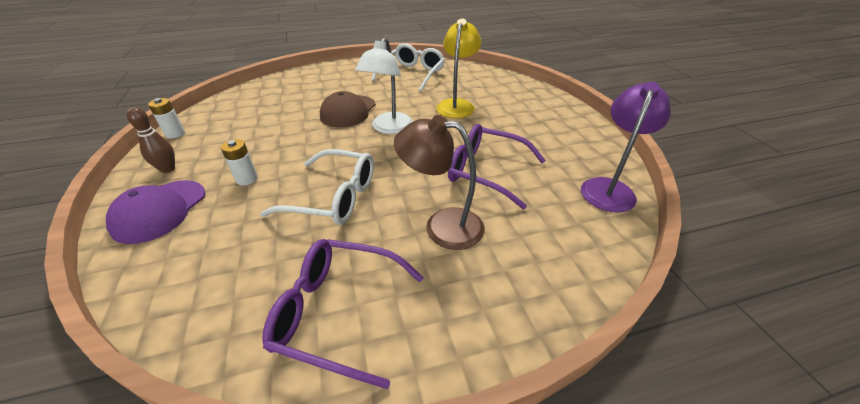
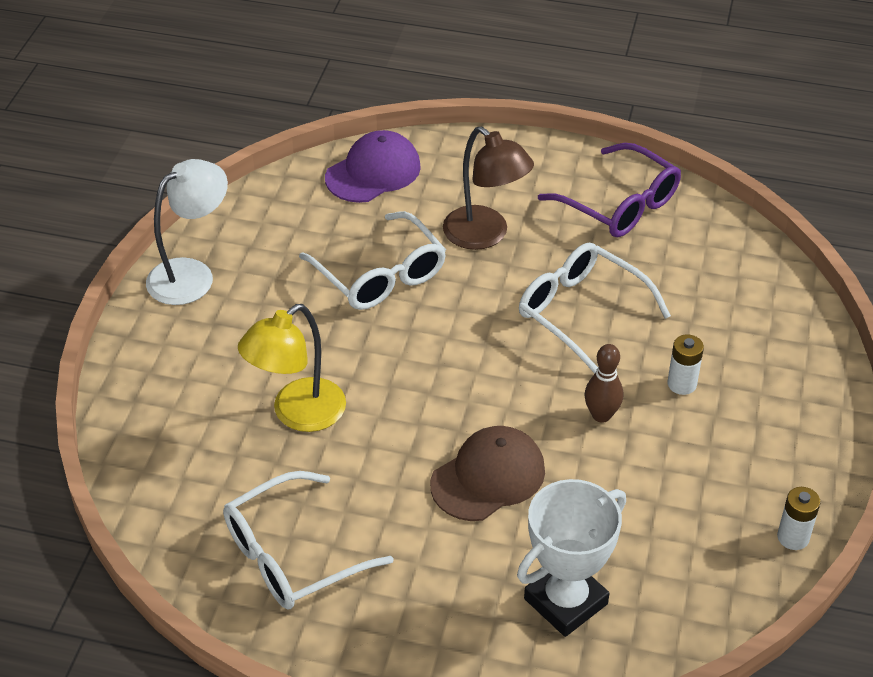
camera: 150 degrees left, 5 degrees up
(160, 211) = (788, 374): purple cap -> purple cap (373, 172)
(168, 169) = (791, 448): brown bowling pin -> brown bowling pin (601, 415)
(292, 90) = (565, 601): none -> white trophy
(389, 128) = (447, 403): white lamp -> white lamp (192, 274)
(486, 171) = (380, 275): purple glasses -> white glasses
(609, 188) = (272, 203): purple lamp -> none

